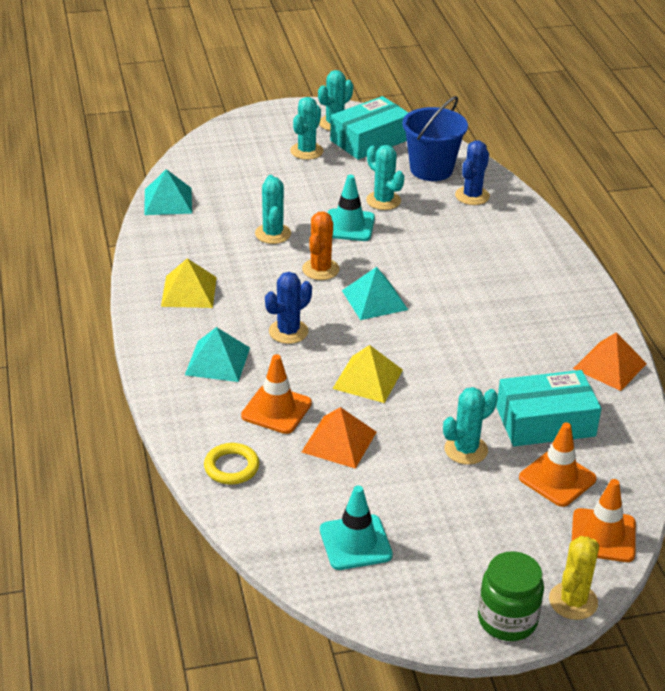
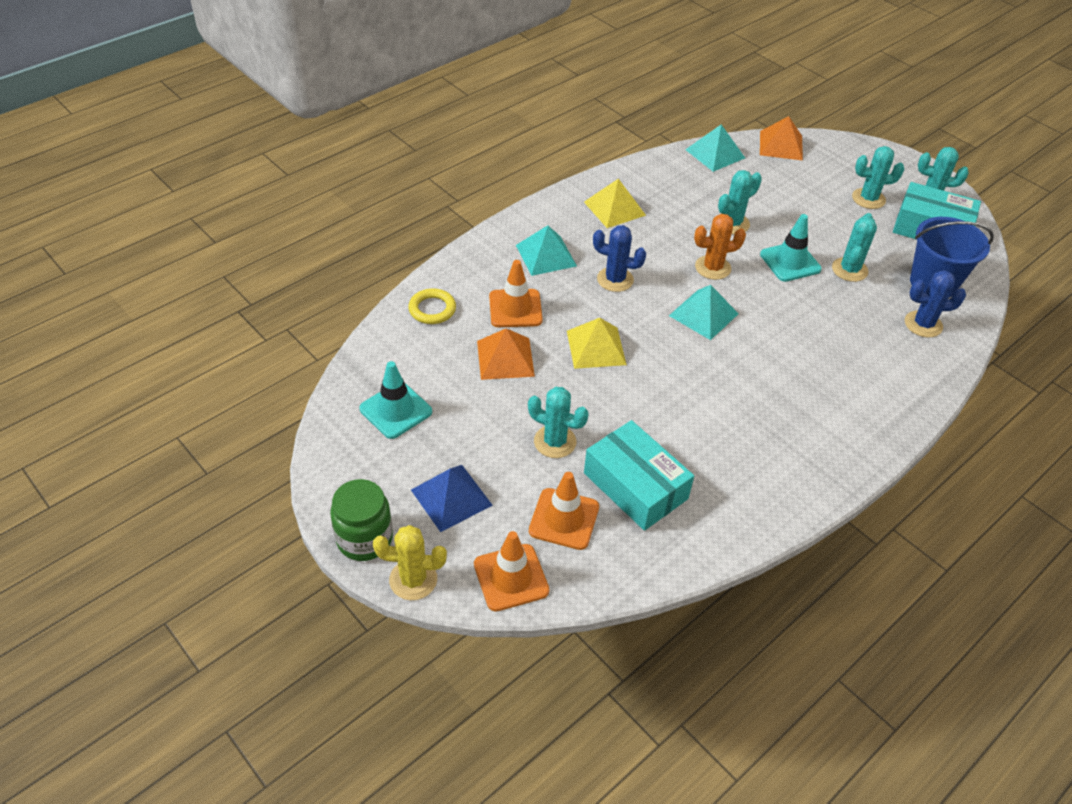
camera: 60 degrees right, 10 degrees up
(491, 541) = (451, 497): none -> blue pyramid
(610, 366) = (758, 511): orange pyramid -> orange pyramid (781, 145)

